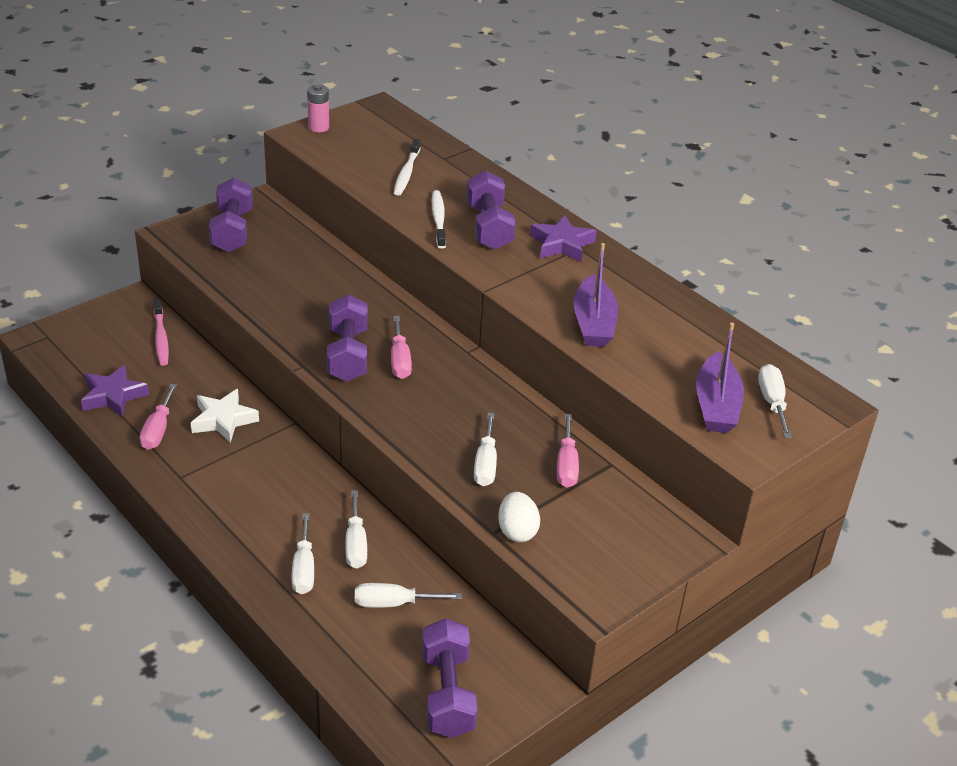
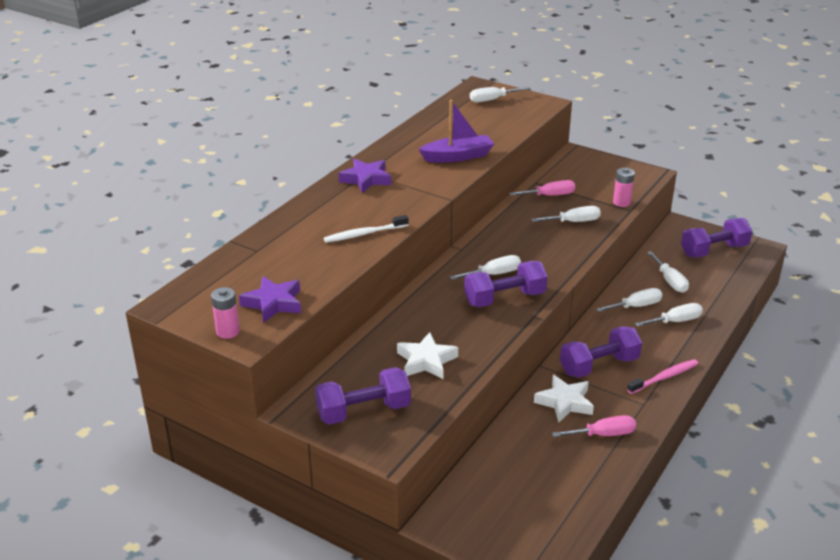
camera: 105 degrees left, 5 degrees down
(113, 396) = (583, 478): purple star -> purple star (273, 303)
(161, 338) = (484, 479): pink toothbrush -> pink toothbrush (664, 377)
(276, 278) = (426, 361): none -> white star
(400, 360) = (493, 274): pink screwdriver -> white screwdriver
(406, 173) = (295, 263): white toothbrush -> none
(488, 227) = (361, 211): purple dumbbell -> purple dumbbell (599, 366)
(517, 531) = (621, 202): white egg -> pink battery
(716, 405) = (509, 113): purple boat -> none

